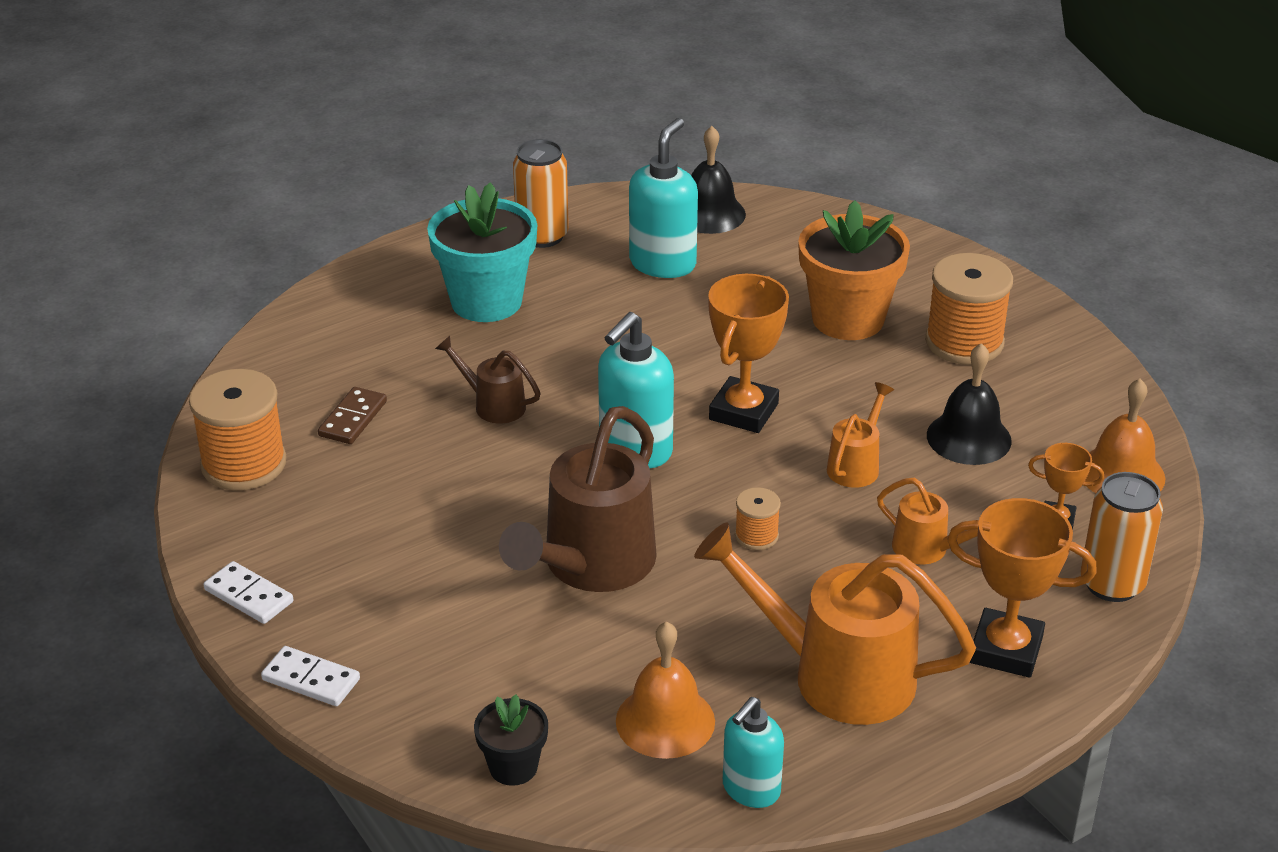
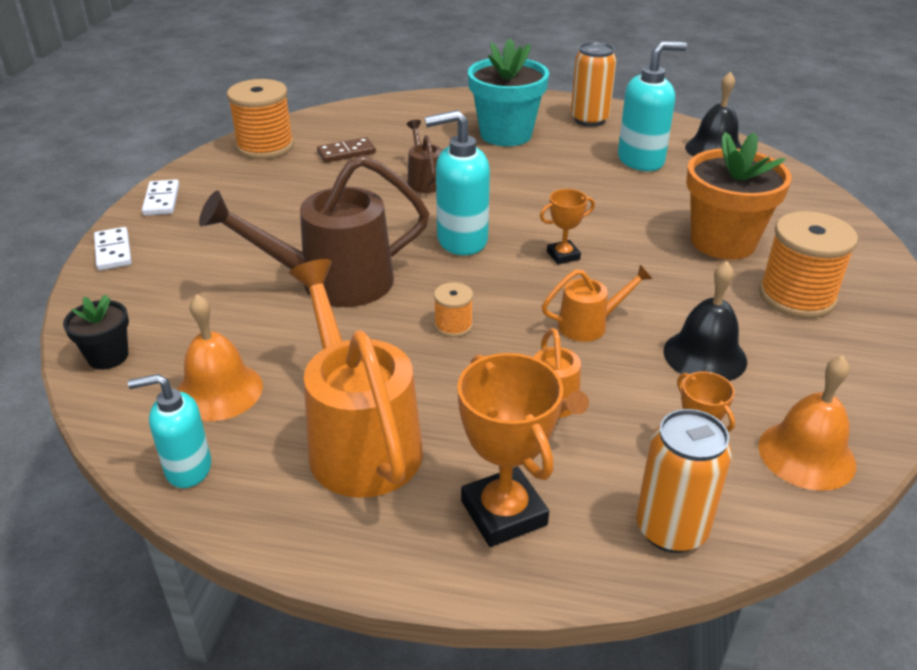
camera: 45 degrees right, 0 degrees up
(743, 411) = (563, 255): orange trophy -> orange trophy, size x0.55

